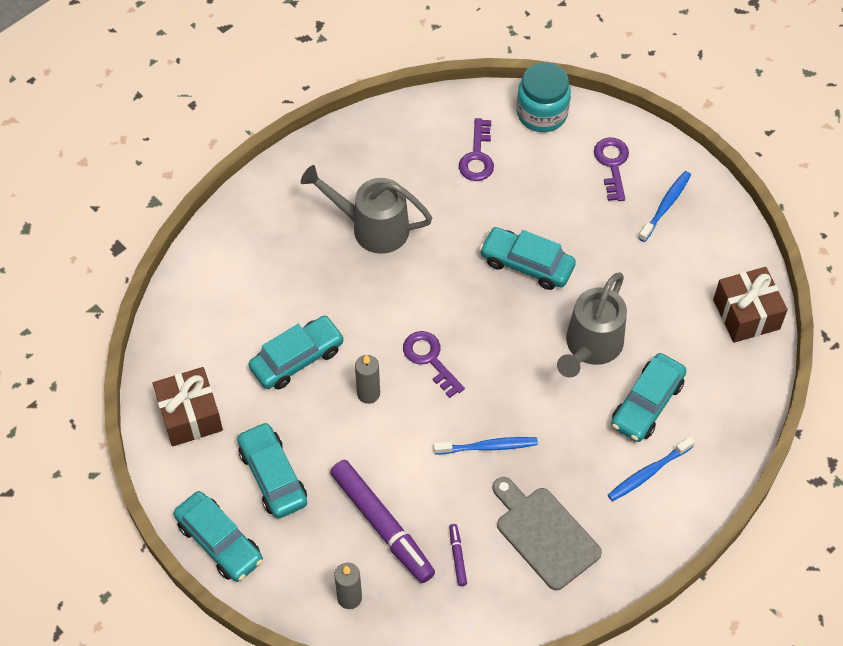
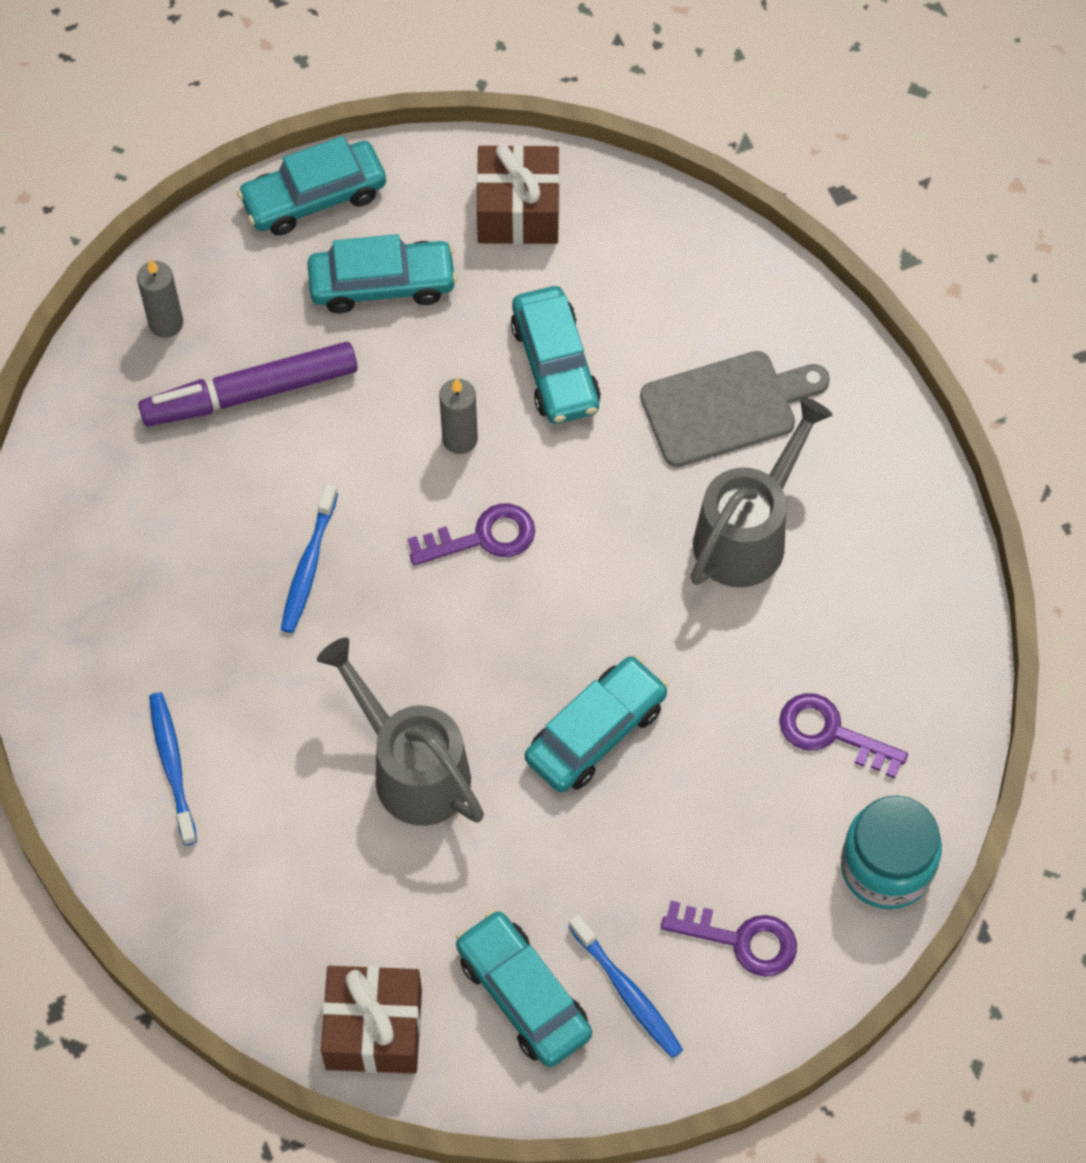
camera: 110 degrees right, 5 degrees up
(457, 556) = (162, 470): purple marker -> none
(544, 534) = (143, 590): grey cutting board -> grey cutting board (726, 407)
(647, 403) = (283, 810): turquoise car -> turquoise car (523, 995)

